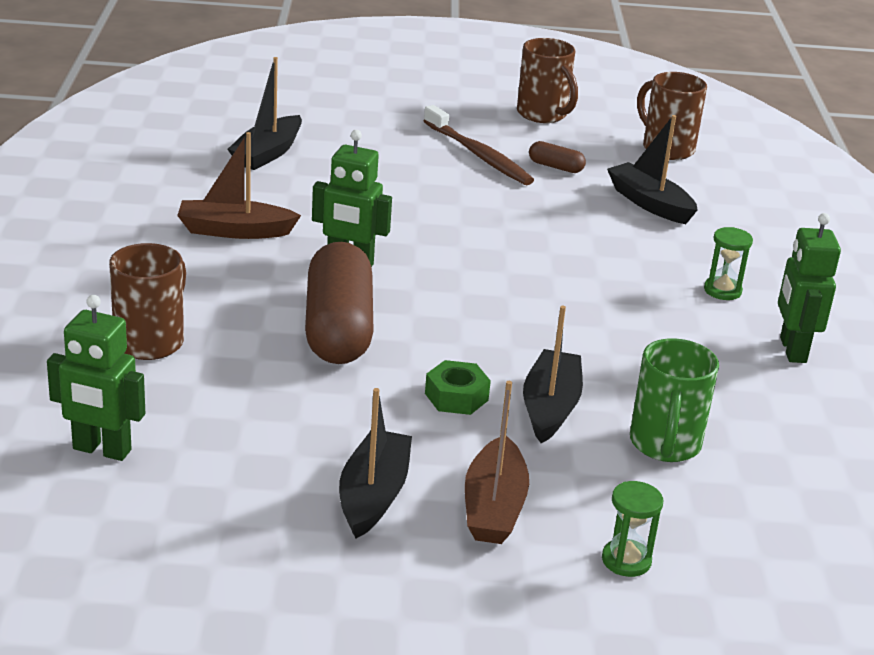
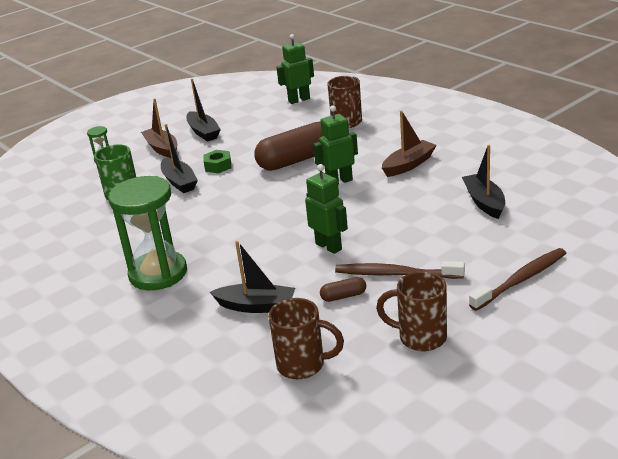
camera: 145 degrees right, 0 degrees up
(338, 328) = (296, 160): brown capsule -> brown capsule turned 75 degrees counterclockwise
(390, 98) = (520, 280): none -> brown toothbrush
(722, 290) = (158, 273): green hourglass -> green hourglass, size x2.37
(792, 350) = (97, 262): green robot -> green robot (329, 246)

